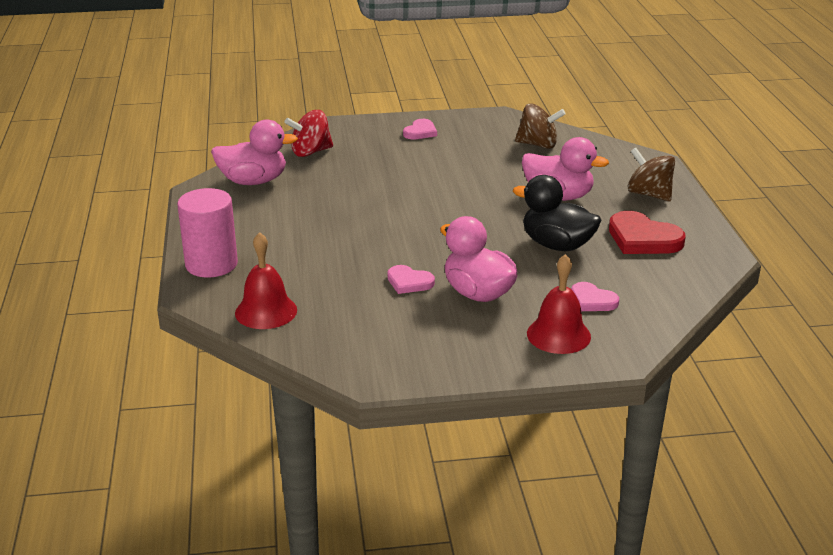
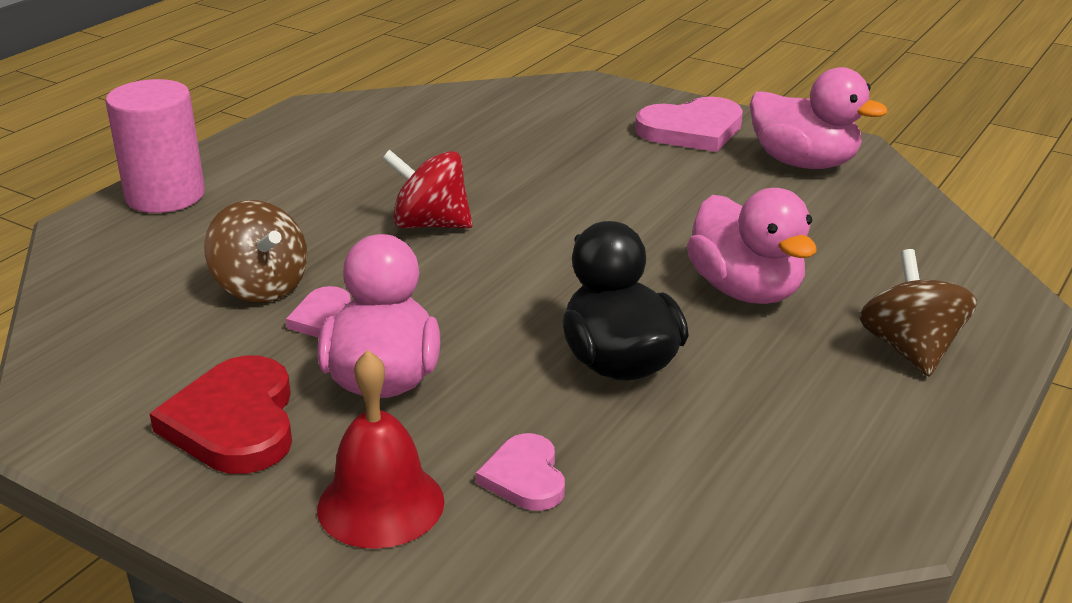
camera: 40 degrees right, 0 degrees up
(253, 181) = (382, 119): pink duck -> pink duck (804, 163)
(266, 311) = (111, 277): red bell -> none
(310, 152) = (508, 108): red spinning top -> red spinning top (430, 224)
(420, 132) = (692, 130): pink heart -> pink heart, size x1.70
(538, 145) = (840, 205): brown spinning top -> brown spinning top (261, 287)
(643, 238) = (779, 417): red heart -> red heart (234, 422)

